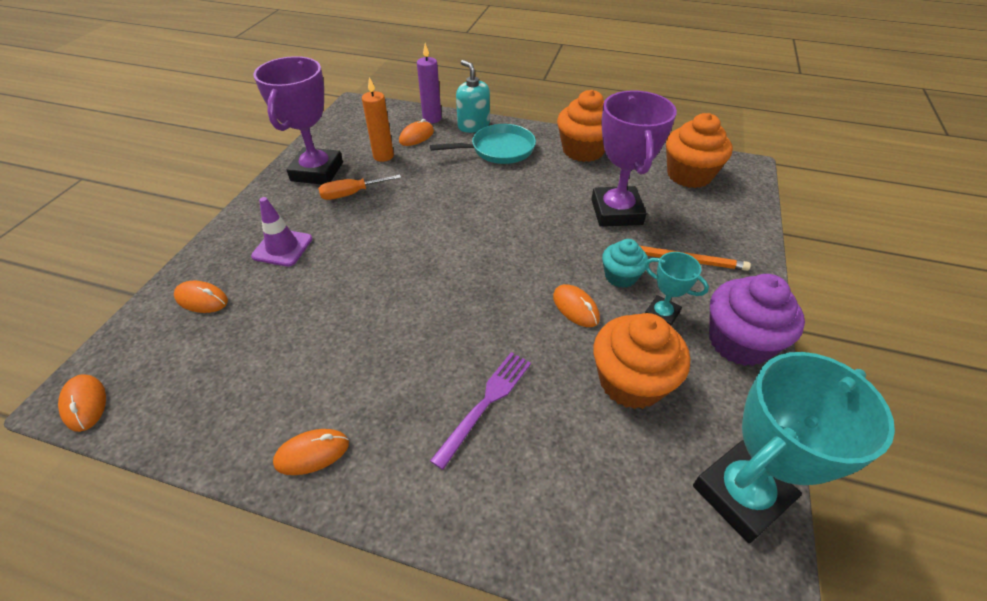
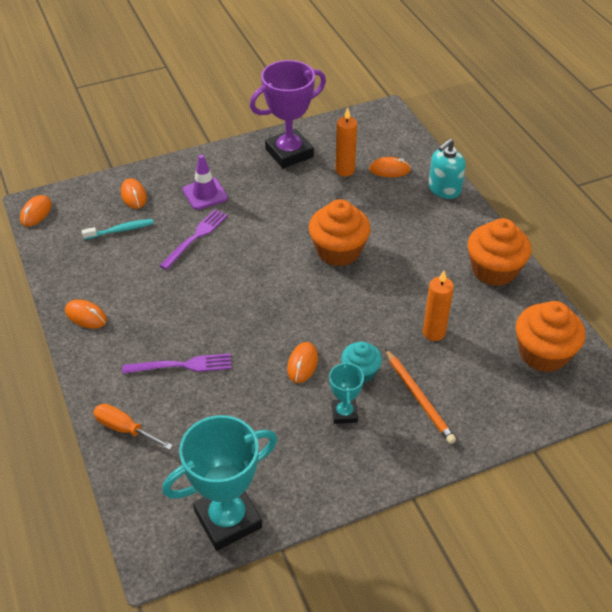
camera: 50 degrees right, 0 degrees up
(232, 339) = (121, 230): none -> turquoise toothbrush
(327, 287) = (196, 237): none -> purple fork
(352, 194) = (287, 185): orange screwdriver -> orange screwdriver (125, 429)
(432, 118) = (423, 162): purple candle -> none
(473, 126) = (444, 189): turquoise soap dispenser -> turquoise soap dispenser turned 150 degrees counterclockwise
(498, 150) = (430, 222): turquoise pan -> none
(616, 212) = (434, 332): purple trophy -> orange candle
(631, 381) = (265, 425): orange cupcake -> orange cupcake (338, 251)
(739, 342) = (362, 469): purple cupcake -> none
(741, 494) = (228, 519): turquoise trophy -> turquoise trophy turned 45 degrees counterclockwise

